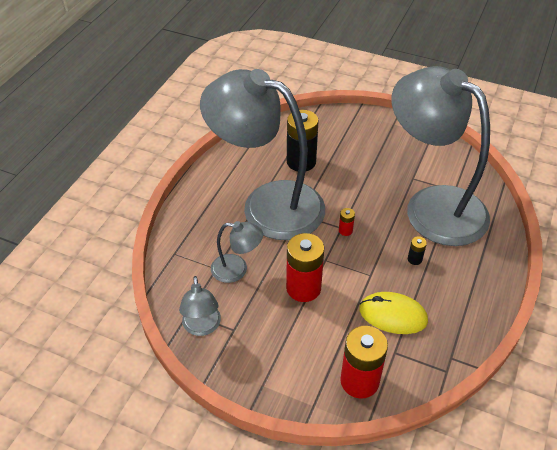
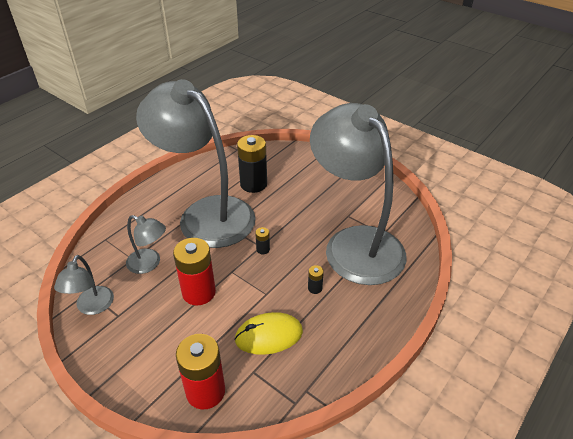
camera: 15 degrees right, 5 degrees down
(345, 230) = (263, 249): red battery -> black battery
(393, 315) = (268, 335): yellow mouse -> yellow mouse turned 45 degrees counterclockwise

